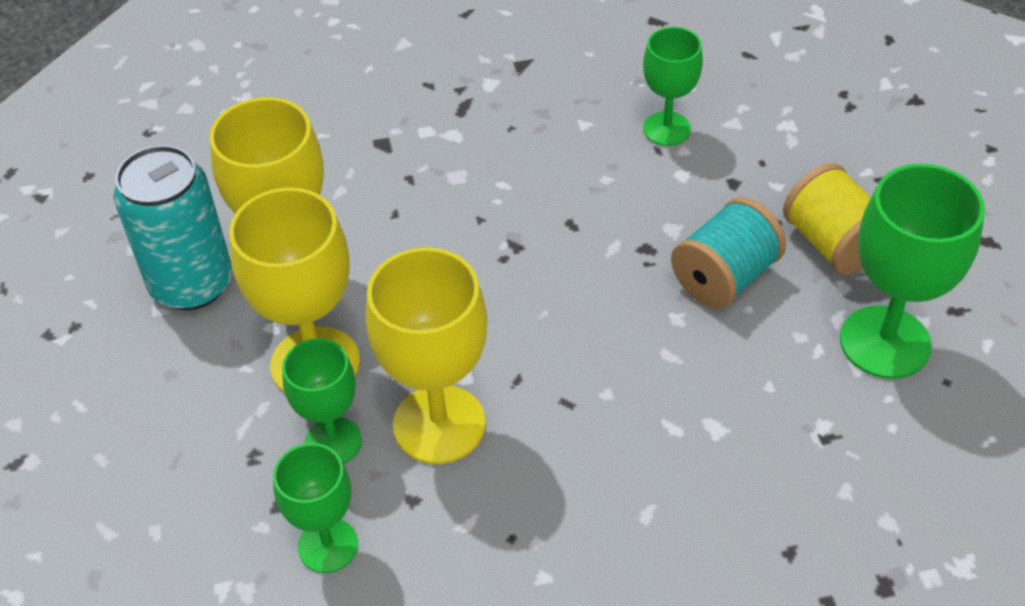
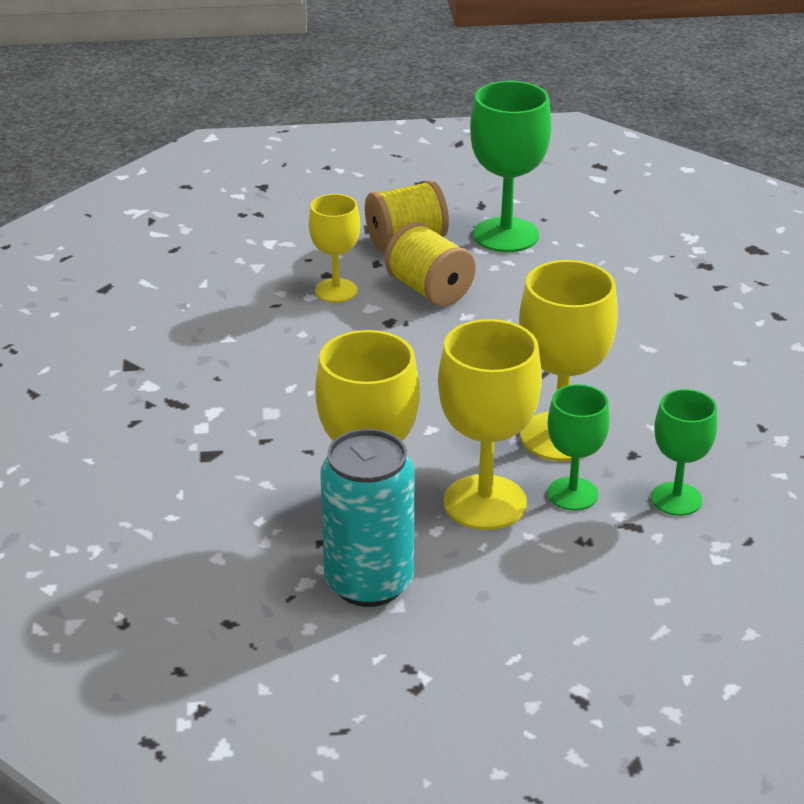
camera: 85 degrees left, 15 degrees down
(666, 129) = (252, 297): green goblet -> none
(699, 194) = (336, 290): none -> yellow goblet
(724, 277) = (429, 290): turquoise spool -> yellow spool

